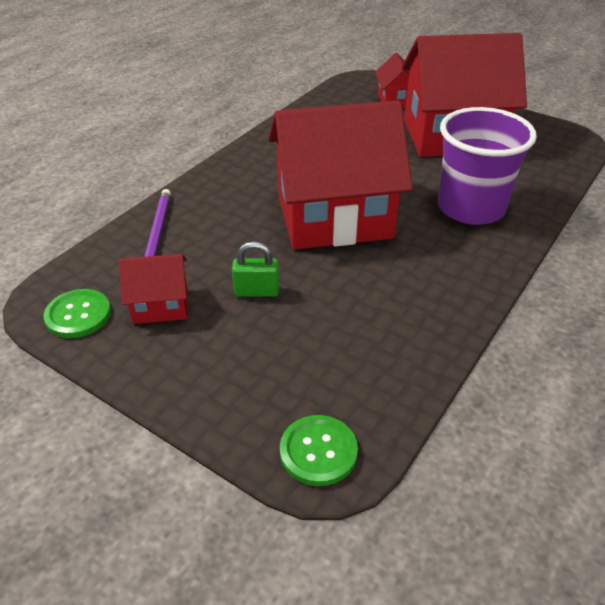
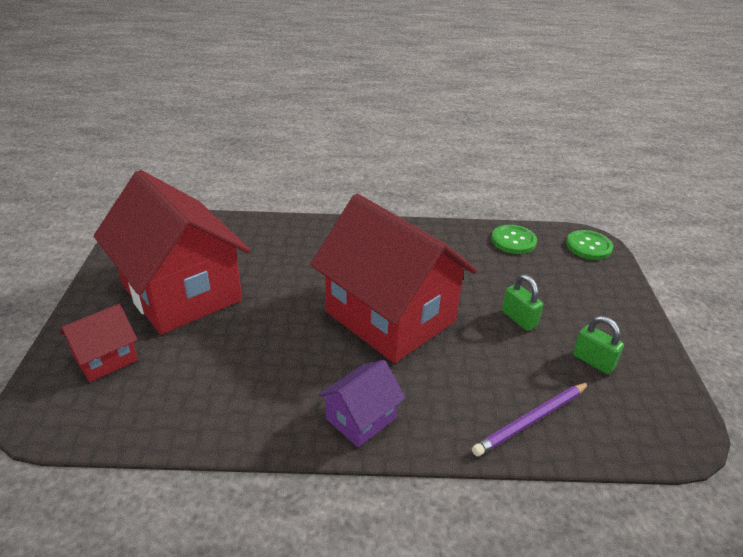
camera: 125 degrees left, 5 degrees down
(78, 315) = (661, 403): green button -> green button (513, 241)
(160, 305) = (593, 361): red house -> green padlock
(246, 167) = (360, 418): none -> purple house
(471, 208) = (309, 252): purple cup -> none

